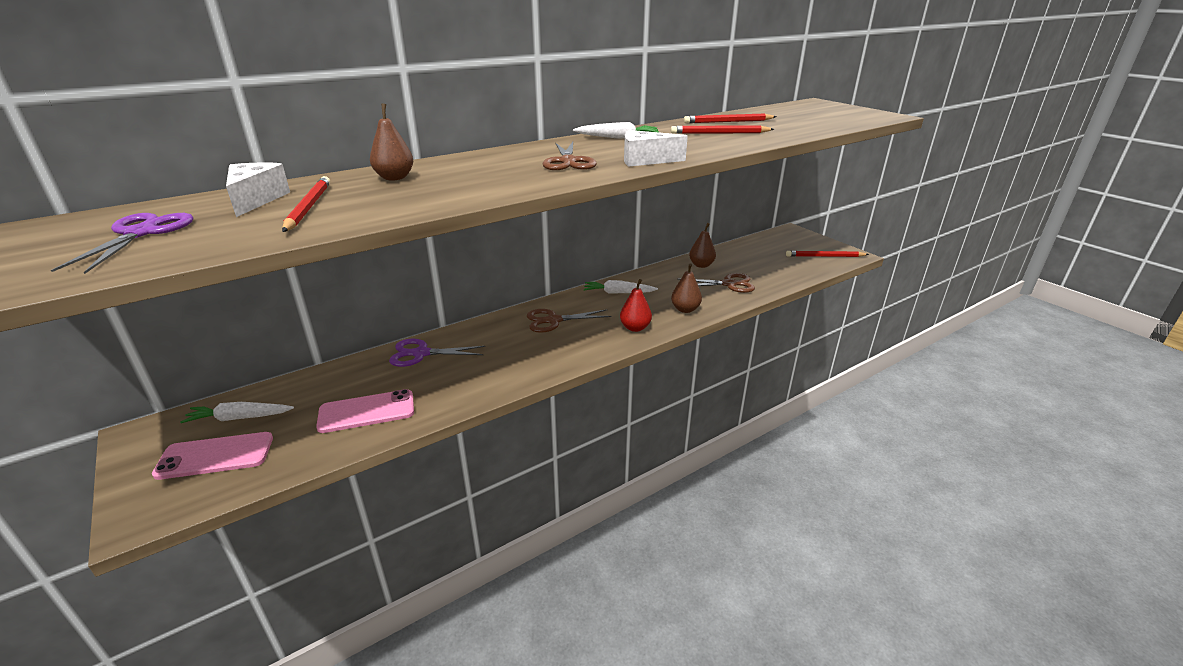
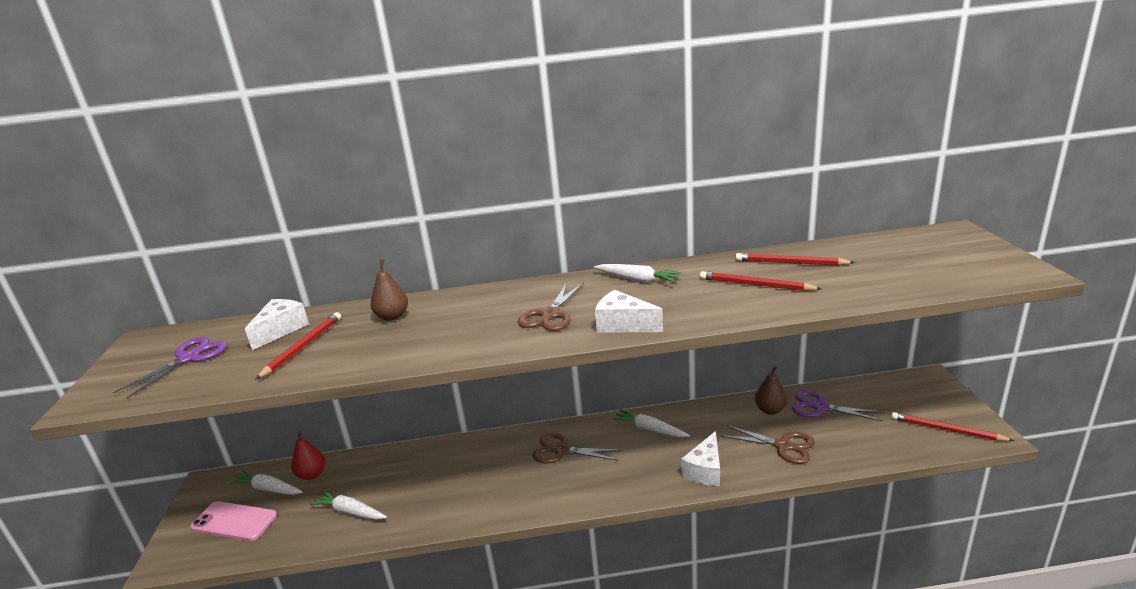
camera: 30 degrees right, 5 degrees down
(367, 411) = (350, 511): pink phone -> white carrot
(421, 354) = (427, 460): purple scissors -> purple scissors (820, 407)
(635, 328) = (634, 481): red pear -> red pear (312, 474)
(685, 309) = (705, 470): brown pear -> white cheese

